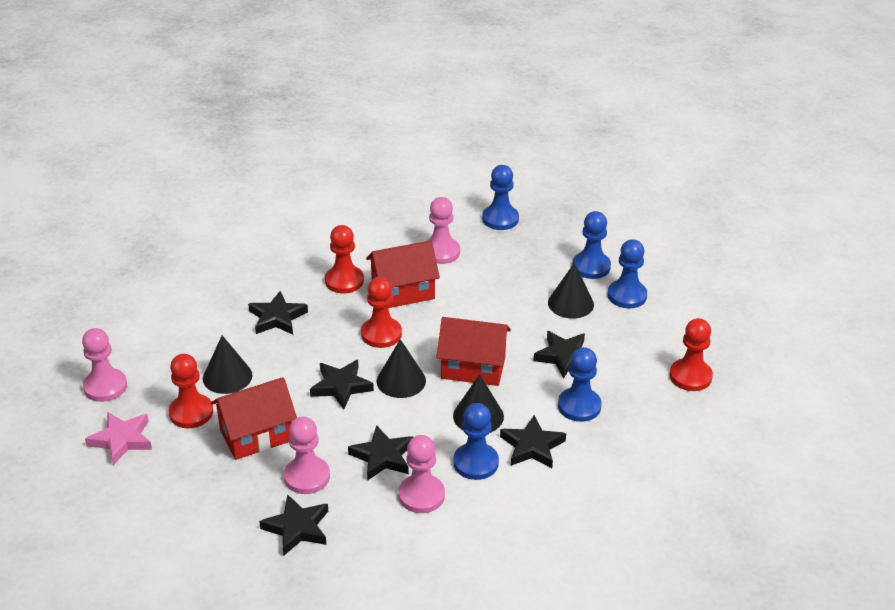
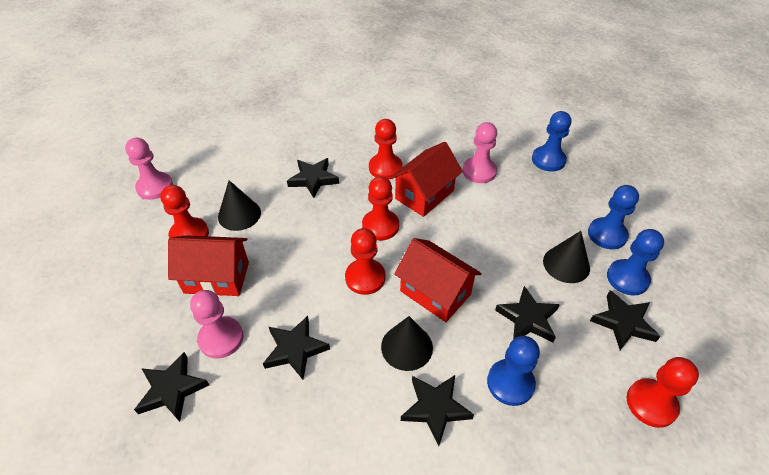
camera: 30 degrees right, 10 degrees up
(122, 440) = (126, 236): pink star -> none
(341, 386) = (314, 261): black star -> black star (623, 322)
(401, 380) = (365, 278): black cone -> red pawn
(403, 292) = (424, 194): red house -> red house turned 60 degrees counterclockwise
(421, 495) = (297, 411): pink pawn -> none
(475, 463) = (370, 399): blue pawn -> none

